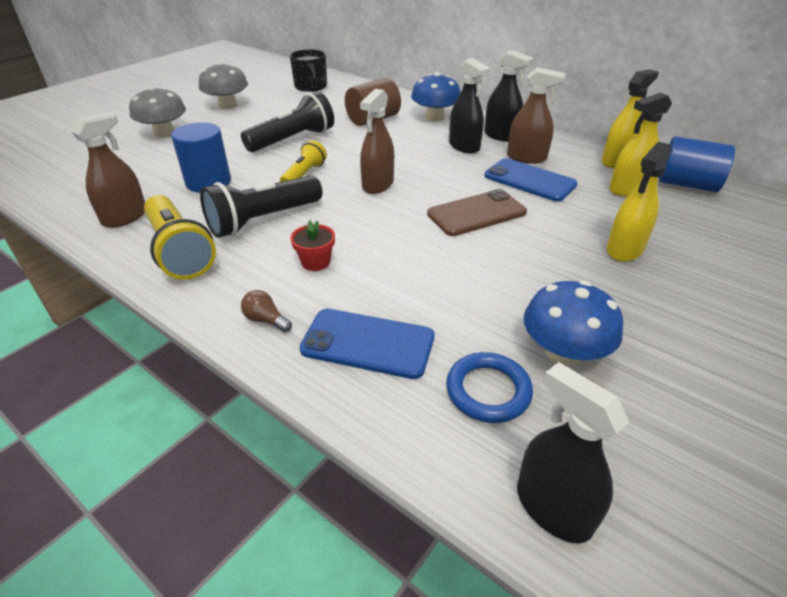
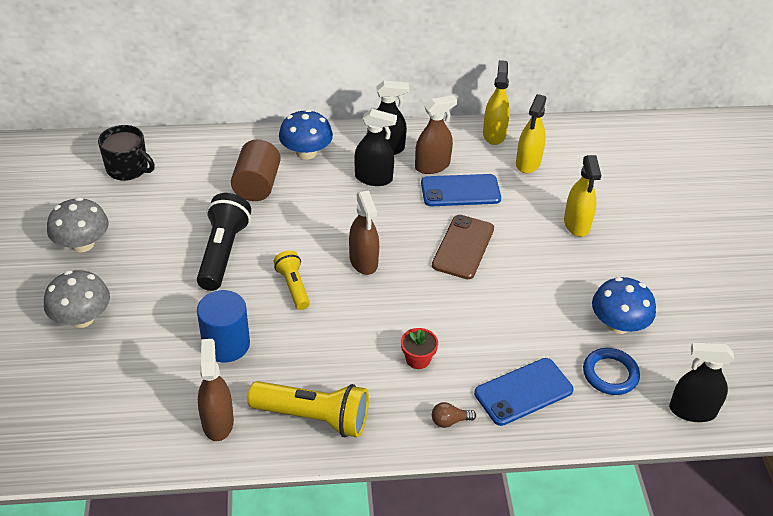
camera: 45 degrees left, 5 degrees up
(263, 220) = (330, 350): black flashlight -> none
(687, 184) = (556, 136): blue cylinder -> none

